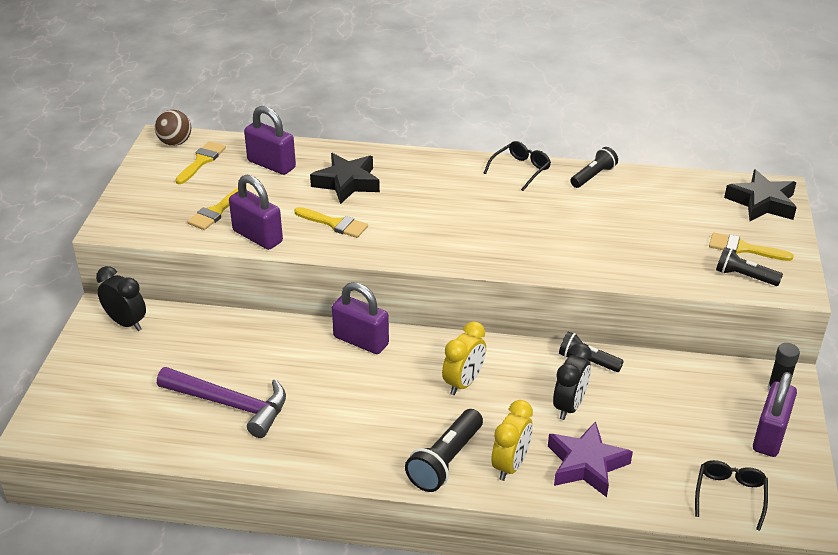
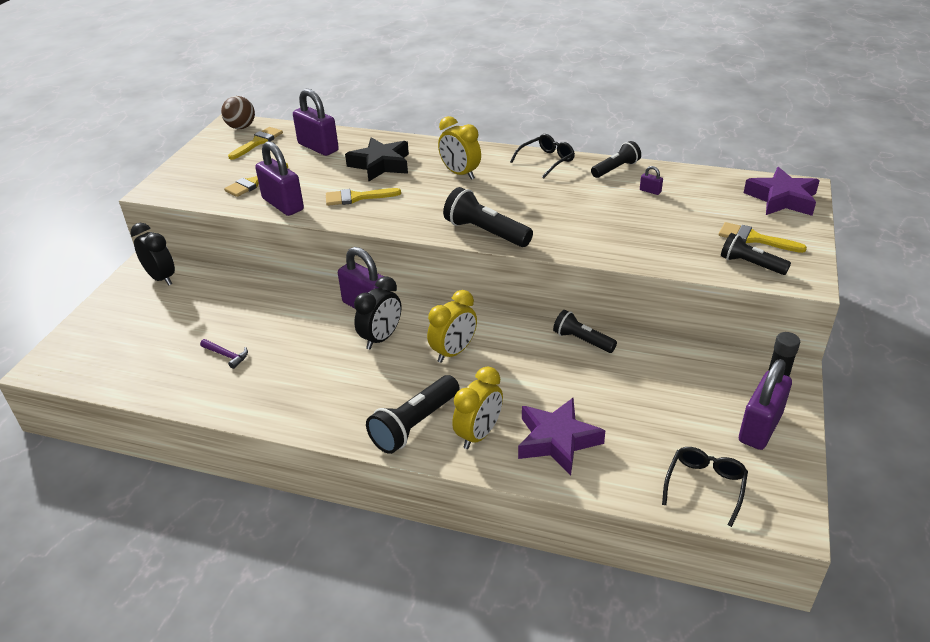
camera: 10 degrees right, 0 degrees up
(230, 404) = (226, 355): purple hammer -> purple hammer, size x0.42
(334, 224) = (357, 197): yellow brush -> yellow brush turned 135 degrees clockwise
(435, 190) = (460, 174): none -> yellow clock
(480, 257) = (485, 232): none -> black flashlight
(569, 406) = (553, 382): black clock -> black clock (381, 338)
(633, 200) = (650, 191): none -> purple padlock
(762, 203) = (782, 199): black star -> purple star

